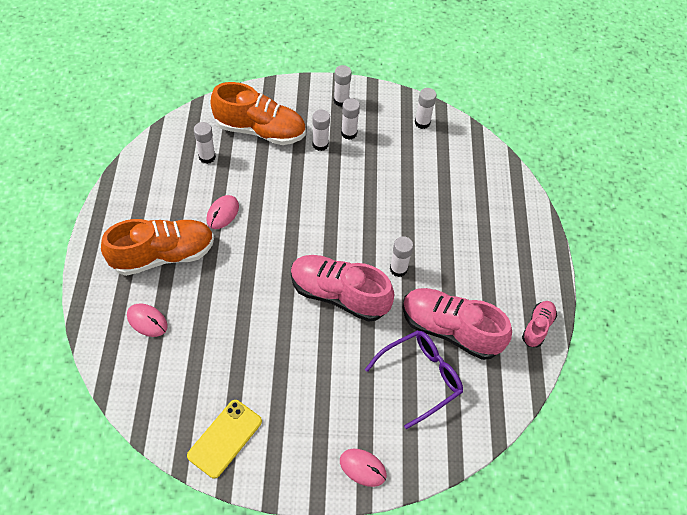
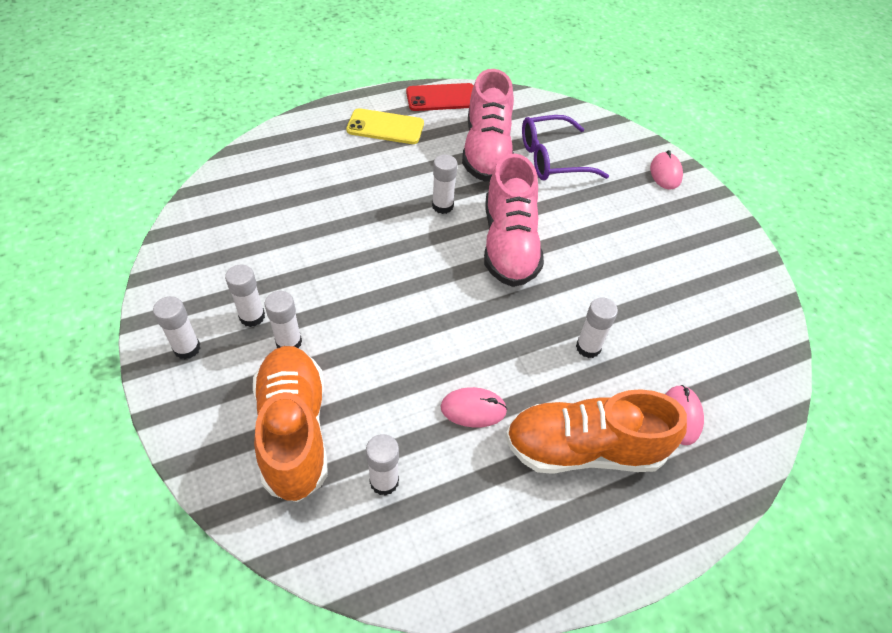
camera: 115 degrees left, 5 degrees down
(163, 255) = (584, 449): orange shoe -> orange shoe turned 45 degrees counterclockwise
(225, 438) = (732, 278): yellow phone -> yellow phone (385, 127)
(420, 377) = (552, 159): purple glasses -> purple glasses turned 45 degrees counterclockwise
(422, 122) = (198, 245): white glue stick -> white glue stick (588, 347)
(537, 327) = (442, 98): pink shoe -> red phone

